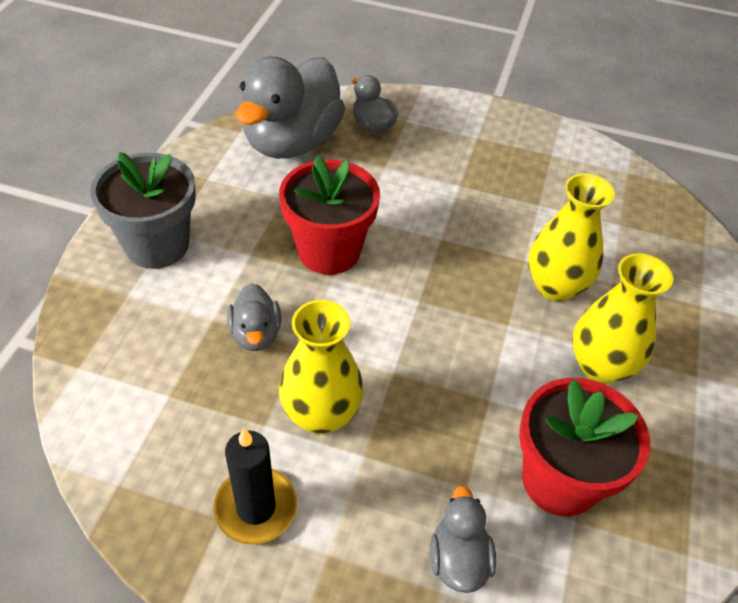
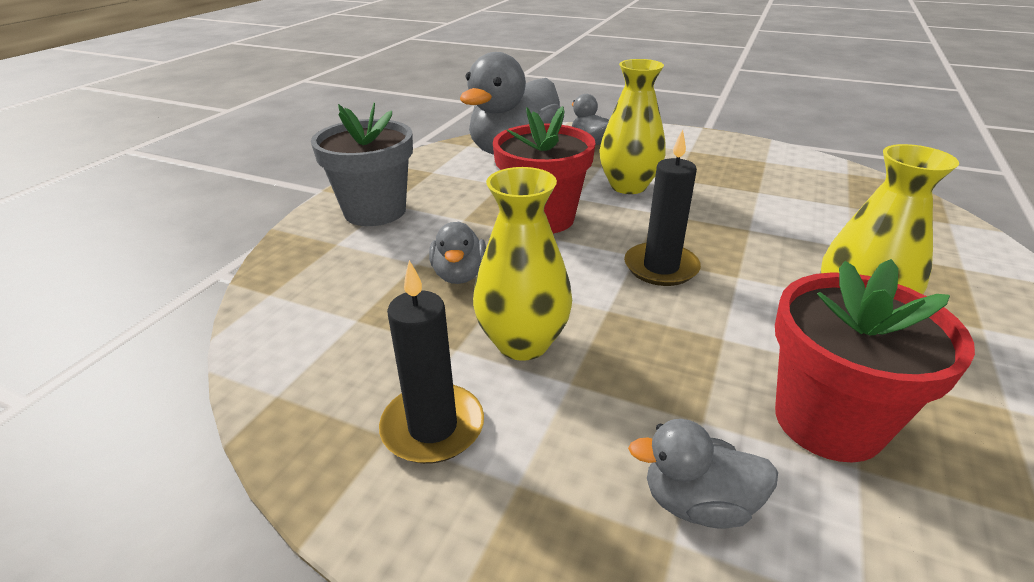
camera: 10 degrees right, 15 degrees down
(441, 316) = (661, 267): none -> black candle
(458, 560) = (698, 503): grey duck -> grey duck turned 90 degrees counterclockwise
(555, 286) = (787, 249): yellow vase -> yellow vase (628, 186)

